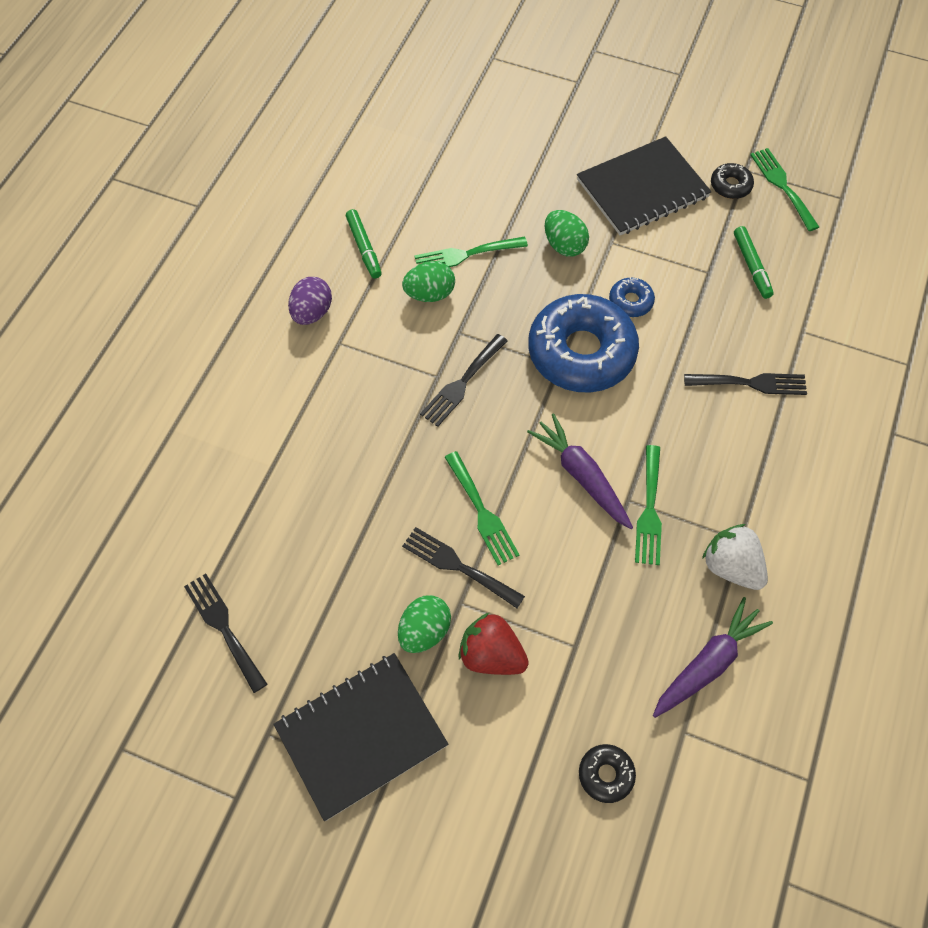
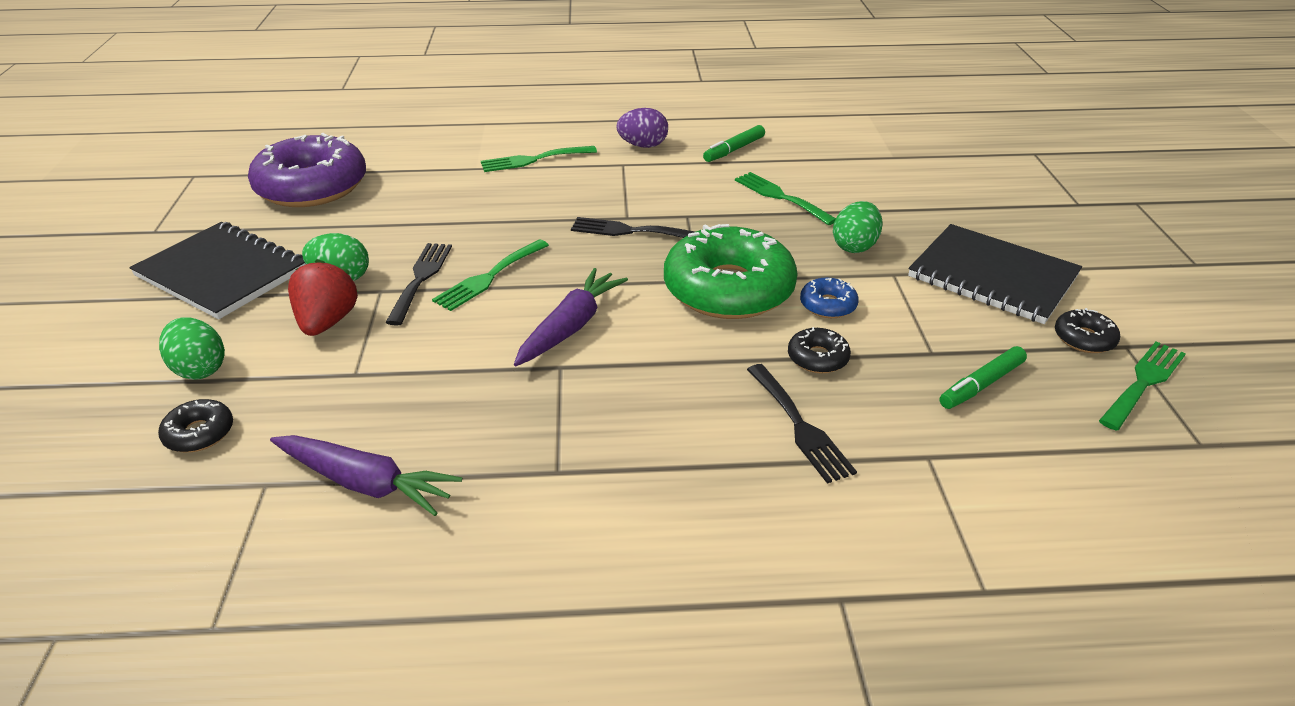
camera: 65 degrees right, 25 degrees down
(223, 627) = (312, 186): black fork -> purple donut
(429, 294) = (716, 191): green egg -> green egg (199, 369)
(581, 352) = (728, 289): blue donut -> green donut
(649, 510) = (555, 385): green fork -> green fork (533, 160)
(687, 338) = (817, 358): none -> black donut
(731, 566) = (513, 472): white strawberry -> none

